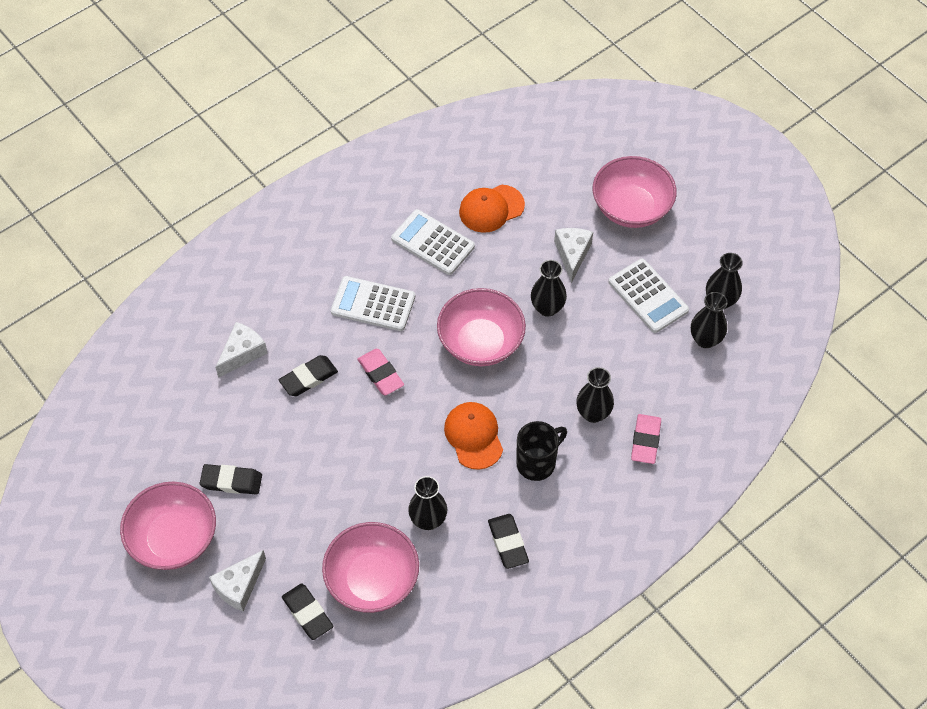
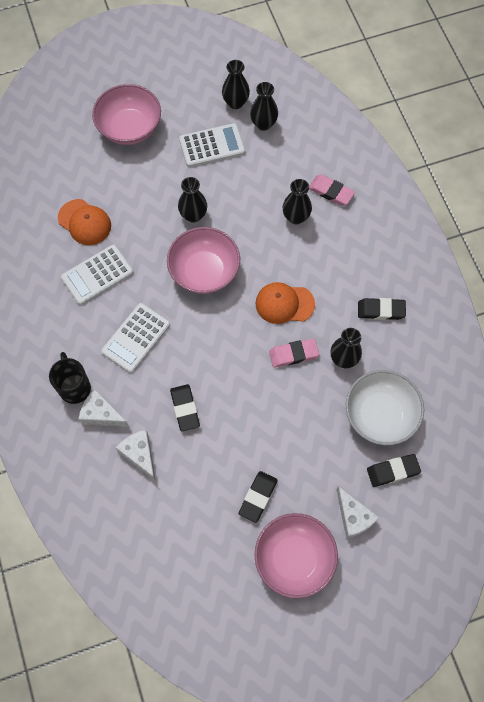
camera: 70 degrees left, 10 degrees up
(372, 580) = (380, 415): pink bowl -> white bowl
(381, 374) = (203, 352): pink eraser -> pink eraser (293, 354)
(491, 209) = (84, 222): orange cap -> orange cap turned 45 degrees counterclockwise
(537, 463) = (323, 268): black mug -> black mug (74, 387)
(572, 254) = (153, 181): white cheese -> white cheese (101, 414)

